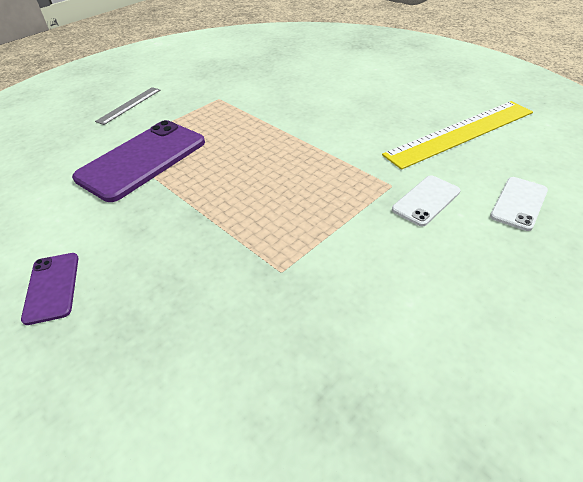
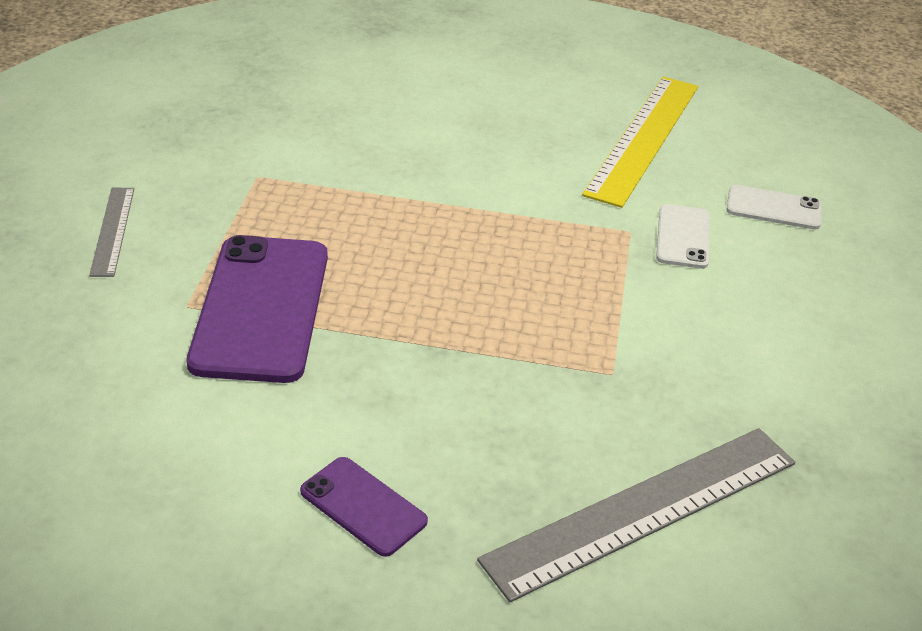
camera: 40 degrees left, 5 degrees down
(193, 380) = (643, 510): none -> grey ruler
(519, 203) = (773, 208): white phone -> white phone turned 75 degrees counterclockwise

